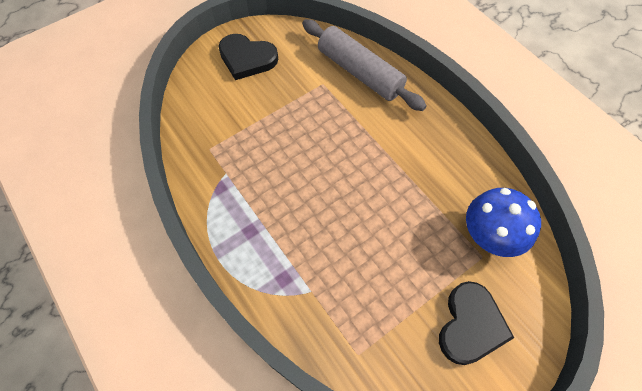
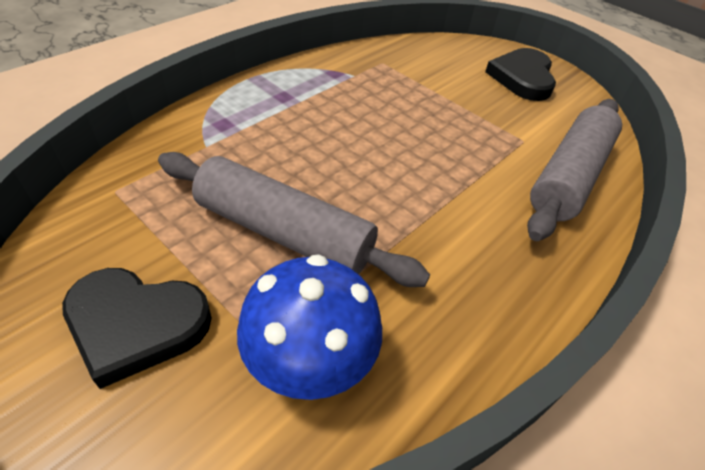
camera: 75 degrees right, 15 degrees down
(402, 241) = (284, 233): none -> grey rolling pin

